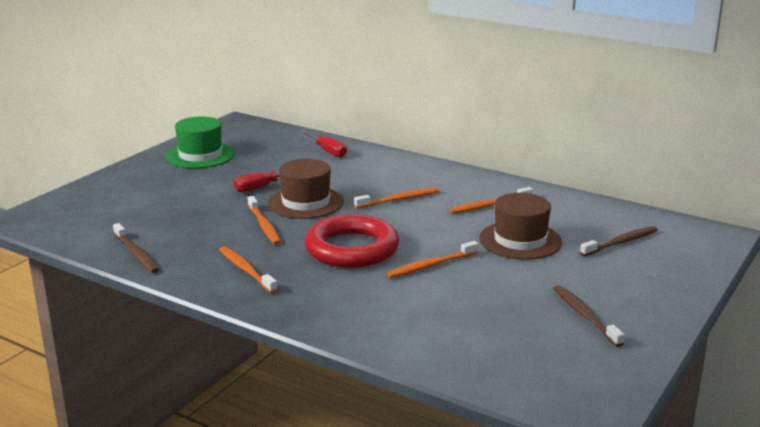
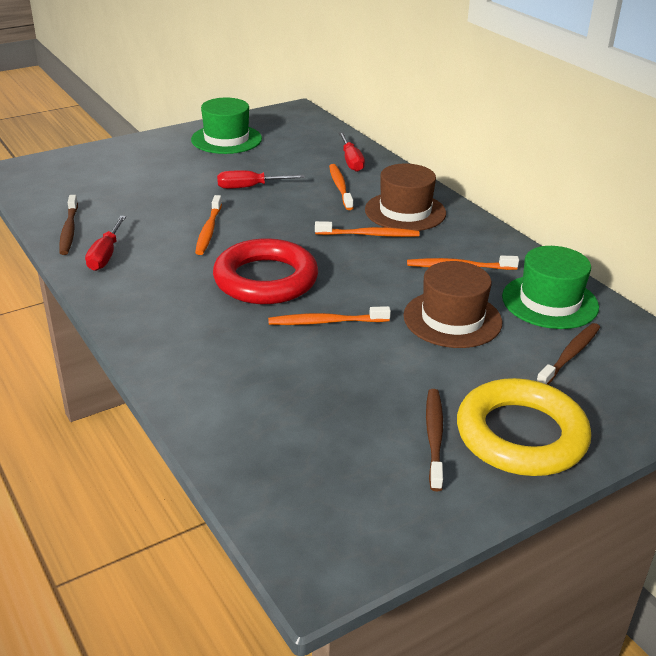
camera: 25 degrees right, 10 degrees up
(193, 264) = (106, 255): none -> red screwdriver
(246, 270) = (144, 275): orange toothbrush -> orange toothbrush (340, 187)
(306, 202) = (273, 214): brown hat -> brown hat (405, 211)
(574, 213) = (550, 302): none -> green hat
(621, 242) = (570, 355): brown toothbrush -> brown toothbrush turned 45 degrees counterclockwise
(639, 298) = (521, 435): none -> yellow ring

